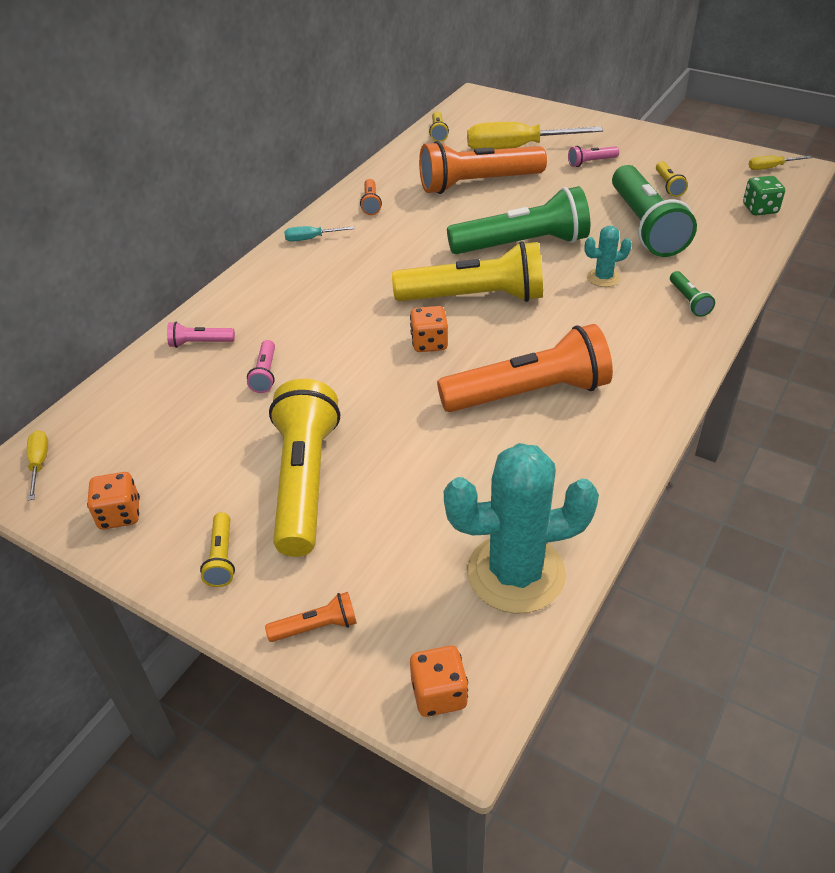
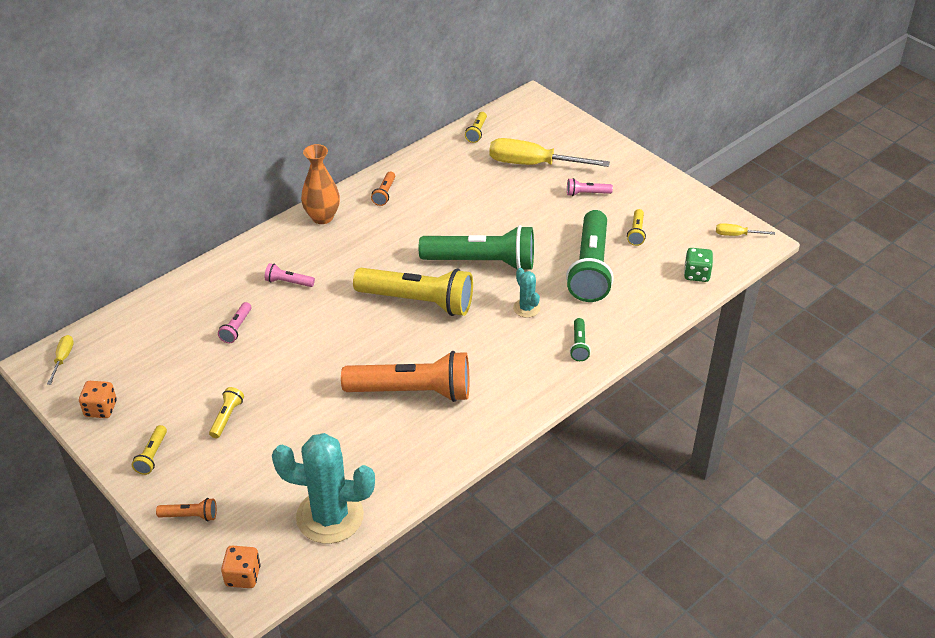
camera: 15 degrees right, 0 degrees up
(200, 343) = (202, 291): pink flashlight -> pink flashlight (288, 282)
(305, 481) = (226, 417): yellow flashlight -> yellow flashlight, size x0.42
(311, 239) = (322, 217): turquoise screwdriver -> orange vase
(429, 343) = (364, 332): orange dice -> none
(478, 183) = (480, 194): orange flashlight -> none
(603, 278) = (526, 308): turquoise cactus -> turquoise cactus turned 60 degrees clockwise

